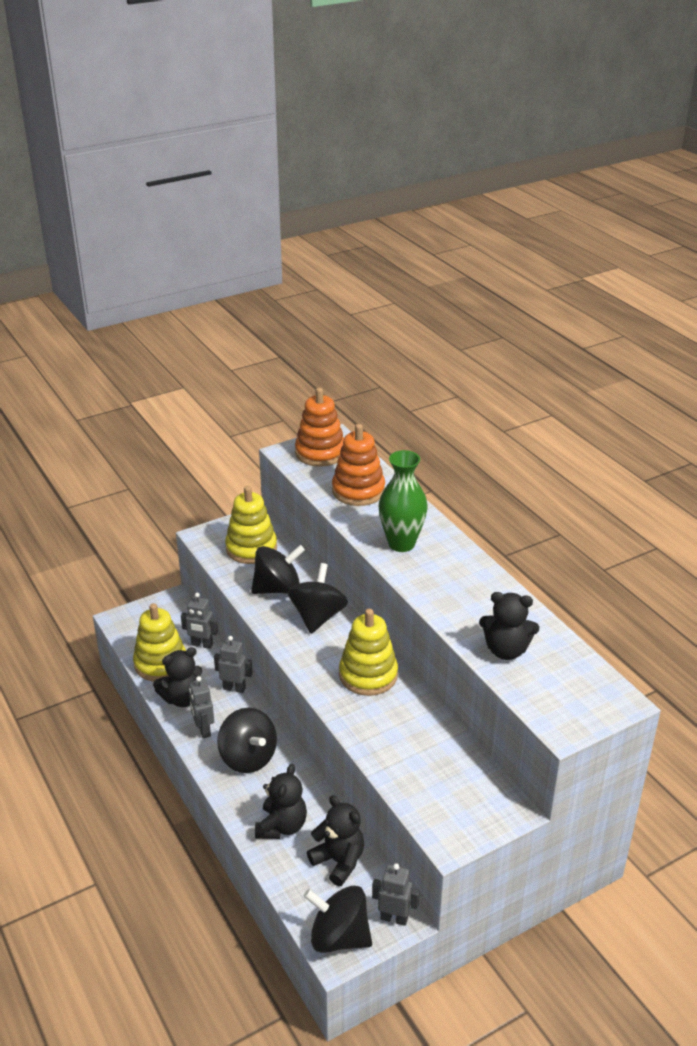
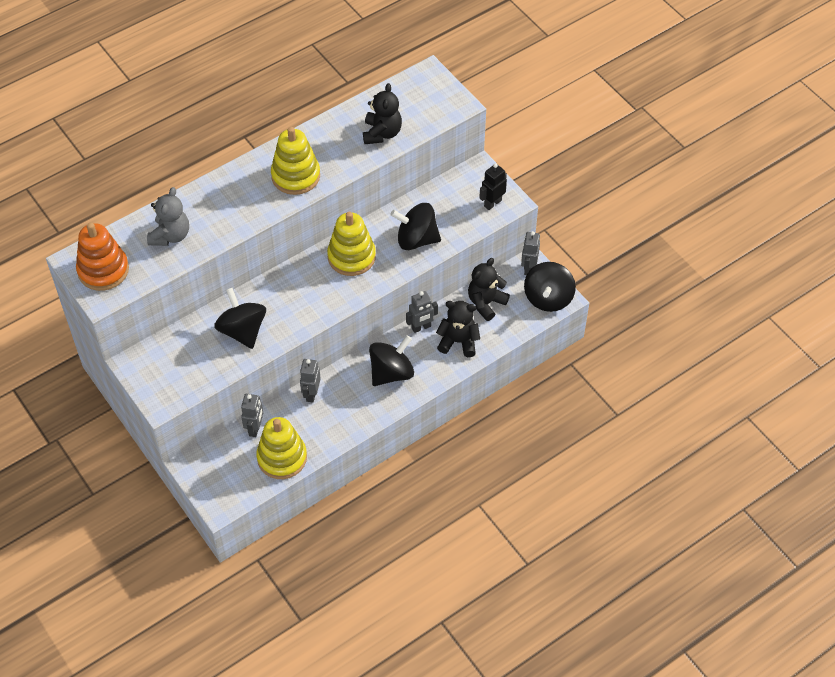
camera: 95 degrees left, 20 degrees up
(182, 698) = (326, 432): black teddy bear -> none
(203, 730) = (363, 409): grey robot -> grey robot (421, 327)
(251, 548) = (182, 359): yellow stacking toy -> yellow stacking toy (295, 176)
(318, 616) = (280, 297): black spinning top -> black spinning top (416, 239)
(358, 491) = (170, 235): orange stacking toy -> grey teddy bear
(401, 544) = (251, 200): green vase -> none
(449, 820) = (492, 203): none -> black robot

